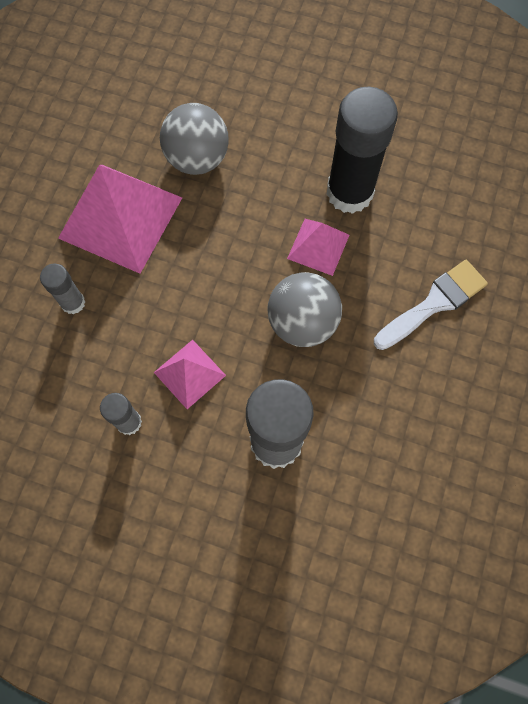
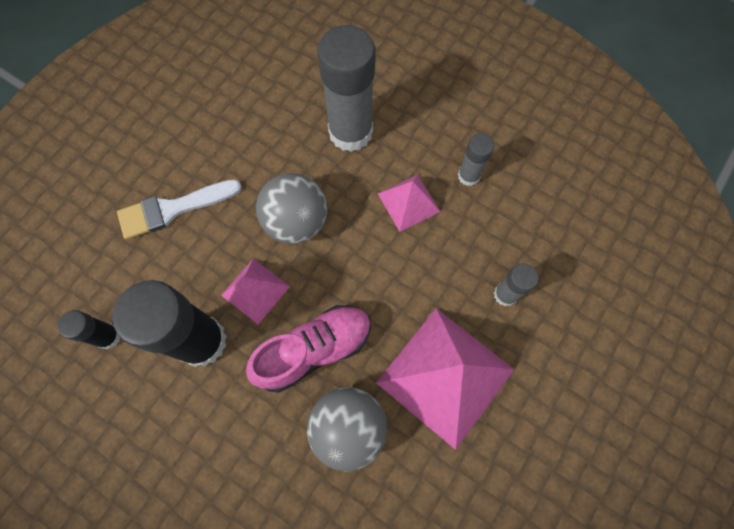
camera: 165 degrees left, 0 degrees up
(245, 210) = (314, 350): none -> pink shoe
(434, 176) = (108, 336): none -> black glue stick

